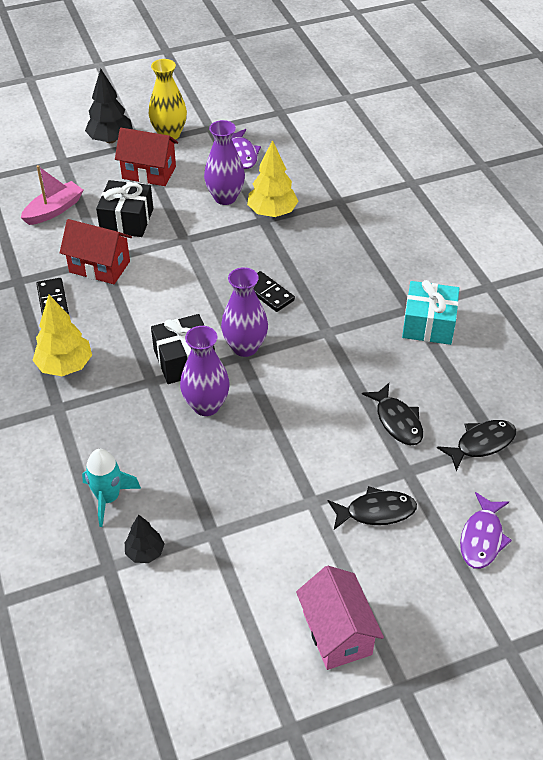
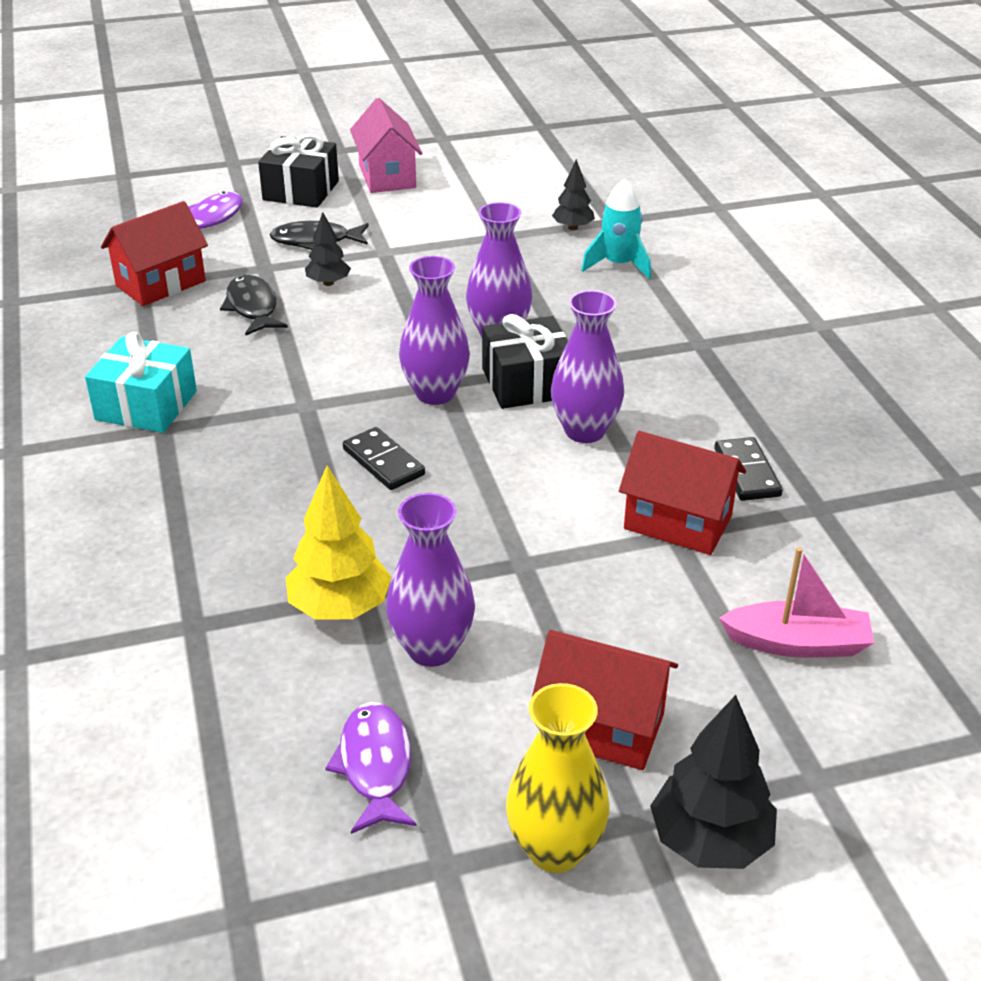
camera: 175 degrees left, 10 degrees down
(54, 210) = (797, 643): pink boat -> pink boat turned 135 degrees counterclockwise
(65, 366) = (702, 386): yellow tree -> none
(127, 220) = (639, 610): black gift -> black gift (301, 190)
(147, 324) = (585, 431): none -> purple vase
(348, 455) = (328, 283): none -> black tree
(481, 444) = (161, 283): black fish -> red house

